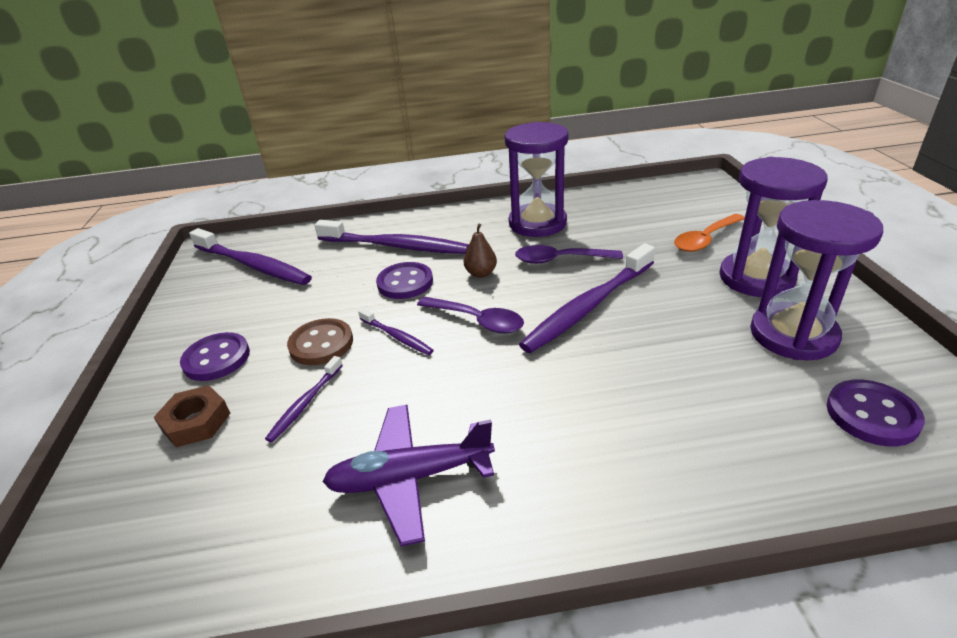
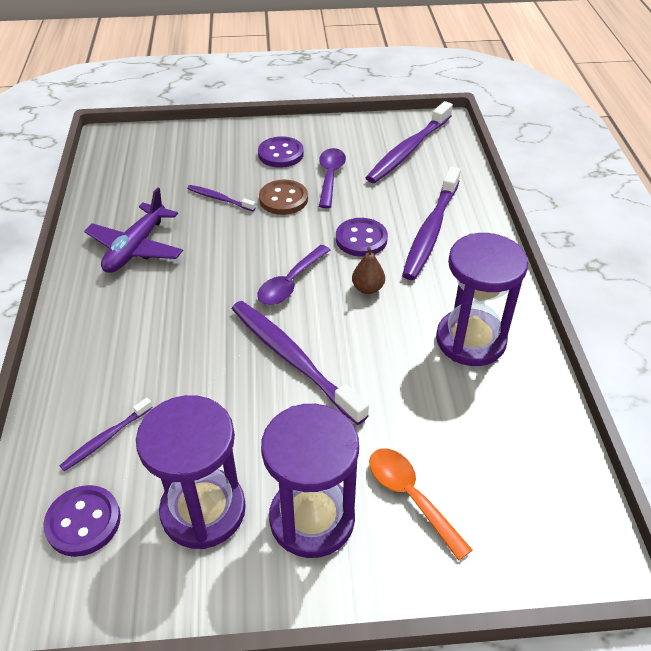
camera: 90 degrees right, 10 degrees up
(196, 422) = (219, 157): brown nut -> none
(396, 336) = (281, 237): purple toothbrush -> purple toothbrush (106, 438)
(410, 477) = (136, 248): purple plane -> purple plane turned 150 degrees counterclockwise
(560, 260) = (383, 349): purple spoon -> purple spoon (330, 176)

